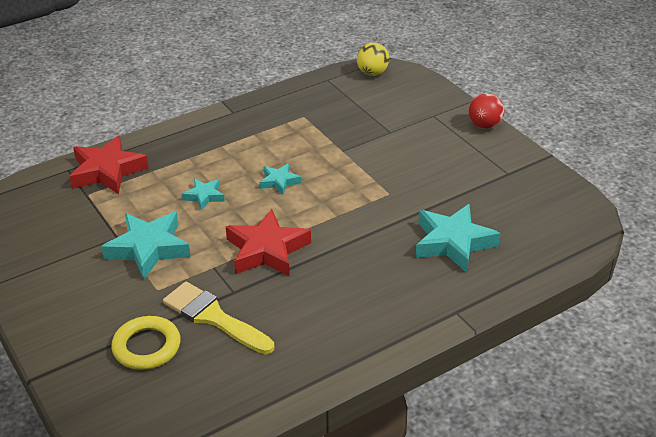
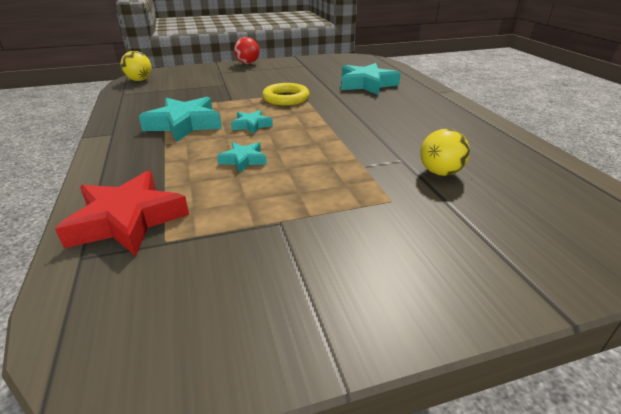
camera: 75 degrees left, 5 degrees down
(147, 347) = (488, 214): yellow ring -> yellow ring (286, 98)
(148, 248) = (315, 200): turquoise star -> turquoise star (184, 124)
(213, 317) = (440, 172): yellow brush -> yellow ball
(267, 250) = (348, 140): red star -> none

